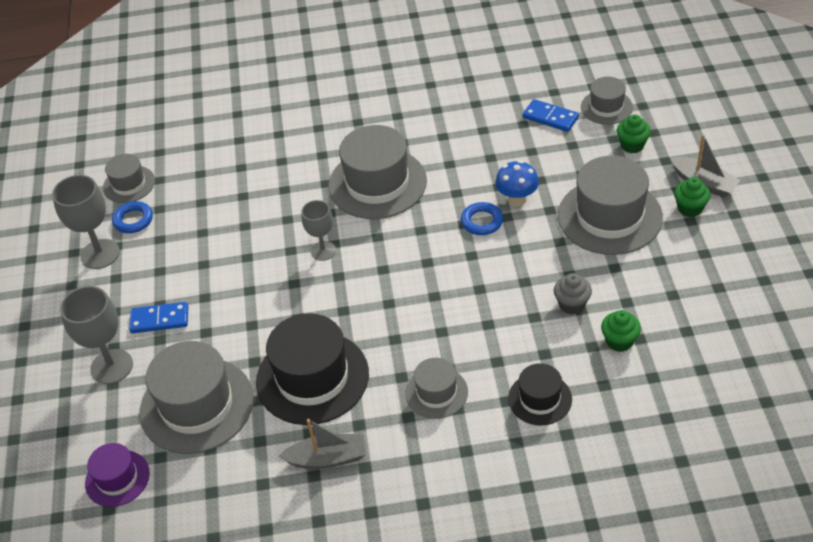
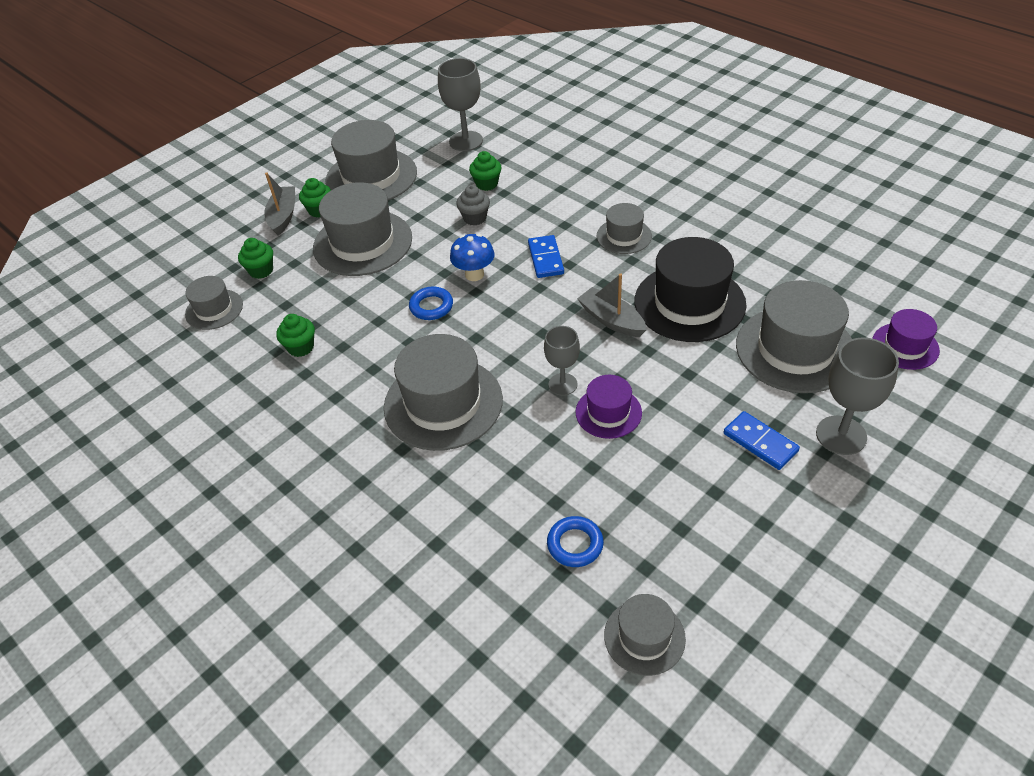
camera: 130 degrees left, 0 degrees up
(100, 254) = (756, 567): grey goblet -> grey goblet (466, 141)
(133, 220) = (685, 579): blue ring -> blue ring (575, 544)
(273, 259) = (608, 412): none -> purple hat
(327, 458) = (738, 253): grey boat -> grey boat (611, 320)
(512, 137) = (301, 347): none -> green cupcake
(517, 199) = (385, 301): blue mushroom -> blue mushroom (474, 274)
(540, 399) = (573, 192): black hat -> none
(550, 117) = (254, 337): blue domino -> blue domino (545, 258)
(715, 264) = (371, 177): none -> grey hat

